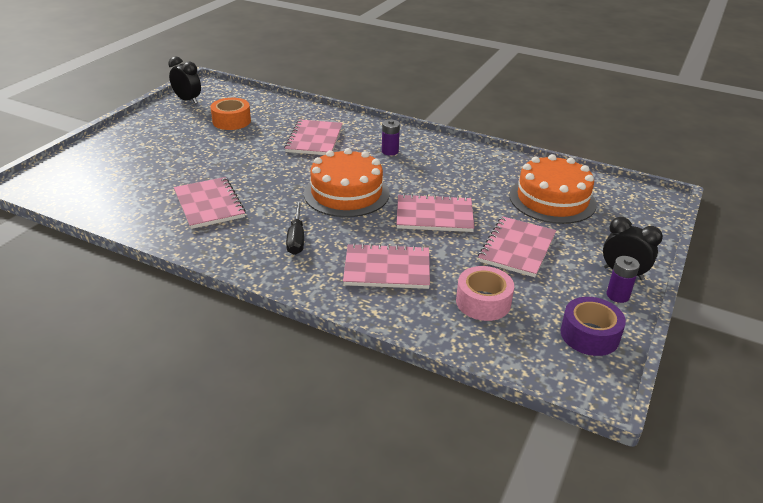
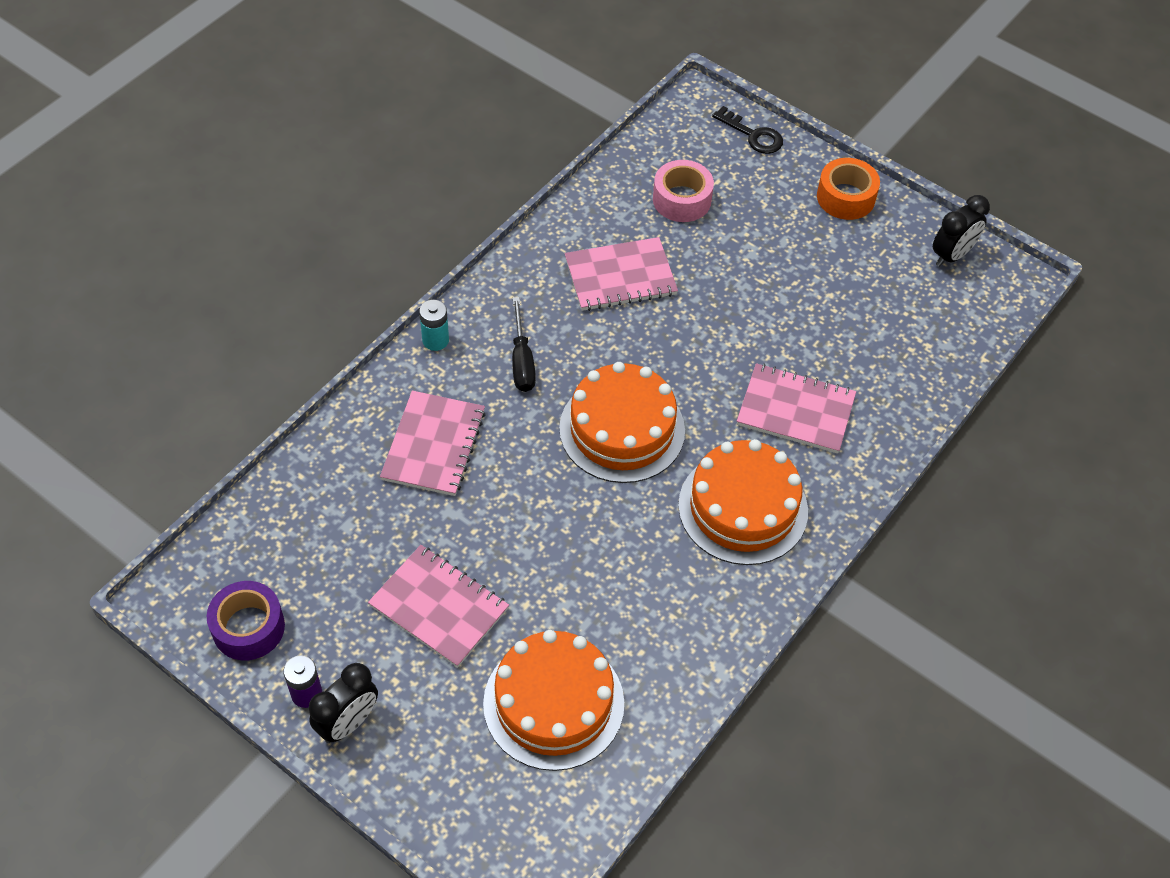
camera: 100 degrees right, 20 degrees up
(68, 163) = (753, 135): none -> black key
(231, 121) = (870, 308): orange tape -> orange tape (845, 197)
(284, 282) = (435, 340): none -> turquoise battery
(296, 238) = (522, 360): black screwdriver -> black screwdriver turned 105 degrees counterclockwise
(390, 151) = (743, 508): purple battery -> orange cake
(434, 215) = (542, 526): pink notebook -> none
(483, 302) = (341, 532): pink tape -> pink tape (681, 200)

